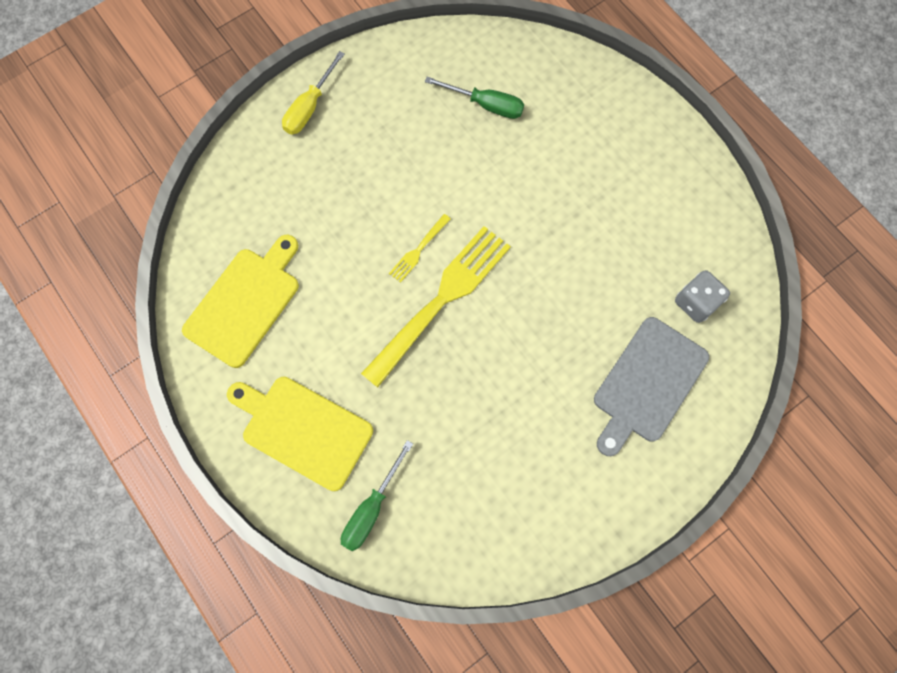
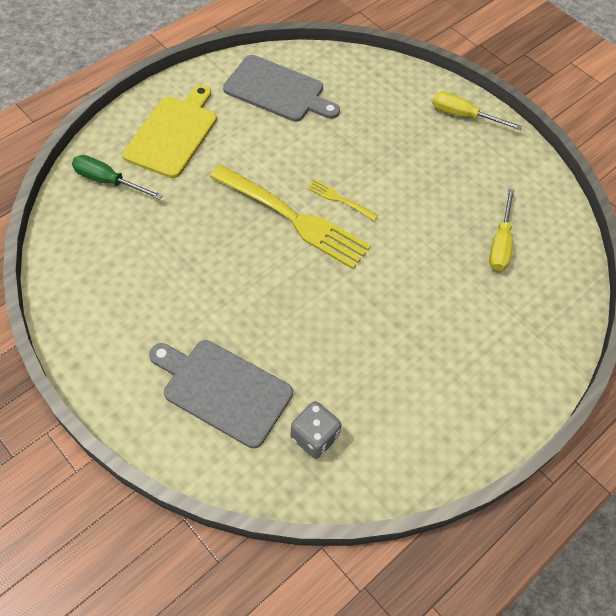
camera: 80 degrees right, 15 degrees down
(245, 303) = (277, 90): yellow cutting board -> grey cutting board
(485, 105) = (500, 243): green screwdriver -> yellow screwdriver

